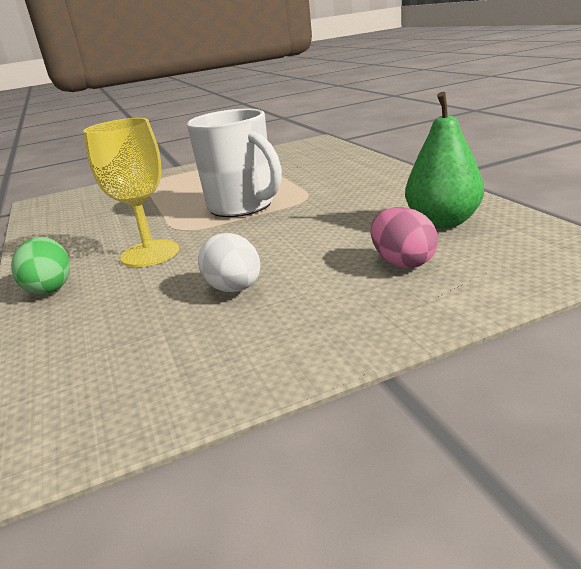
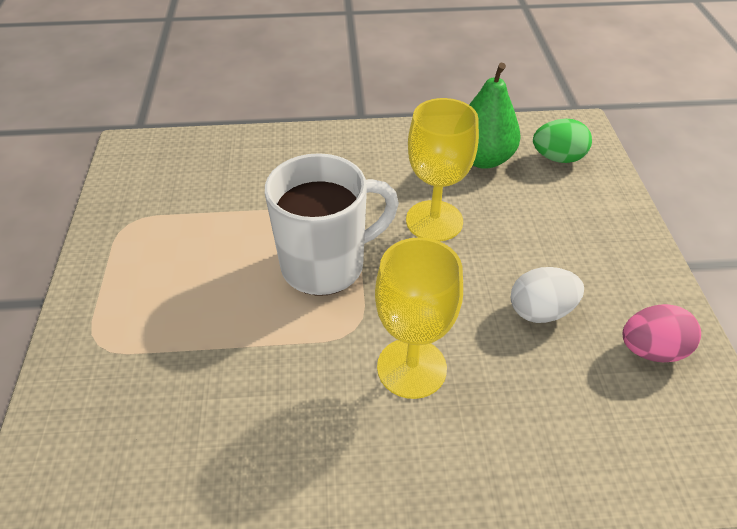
camera: 75 degrees left, 20 degrees up
(50, 288) = (453, 476): green egg -> green egg (557, 158)
(324, 224) = (434, 221): none -> yellow goblet
(403, 262) = (545, 204): pink egg -> pink egg (651, 350)

